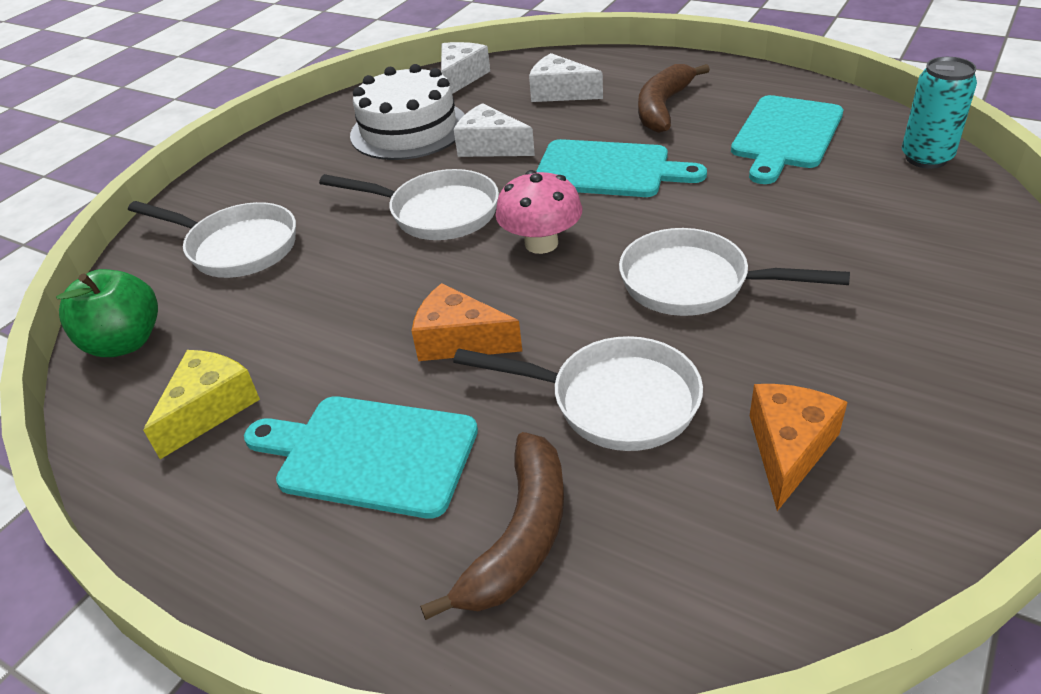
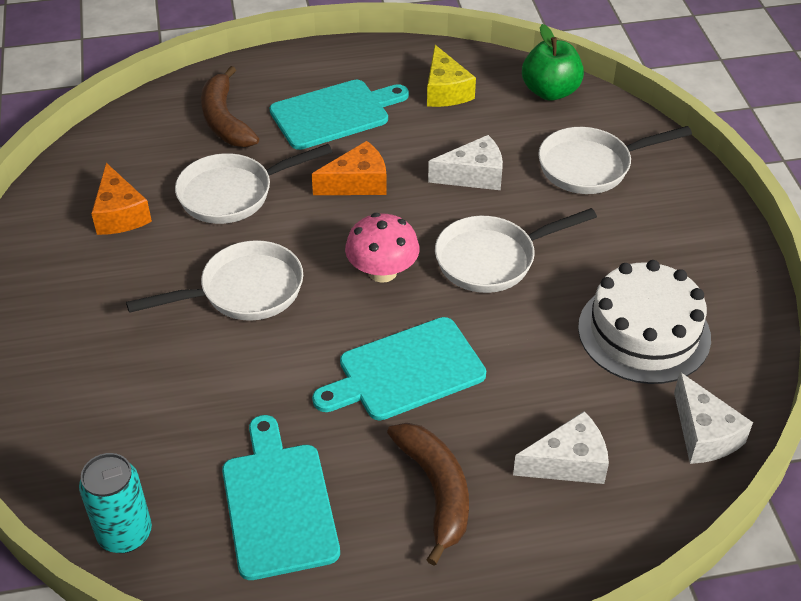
camera: 135 degrees right, 5 degrees up
(490, 147) = (540, 348): white cheese -> white cheese (473, 175)

